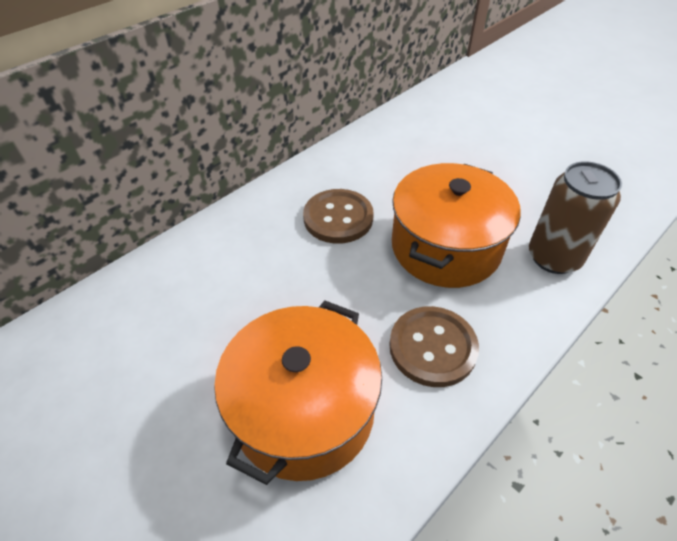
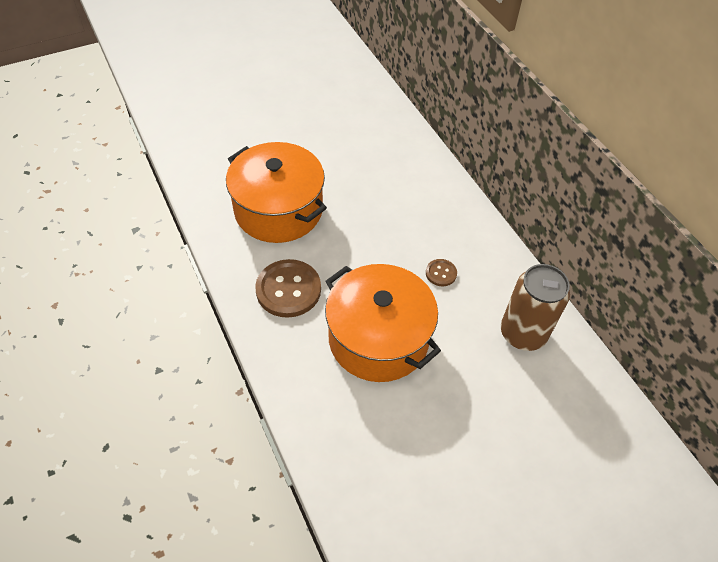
camera: 105 degrees right, 5 degrees up
(338, 218) = (441, 273): brown button -> brown button, size x0.49
(554, 257) = (333, 419): brown can -> brown can (523, 333)

